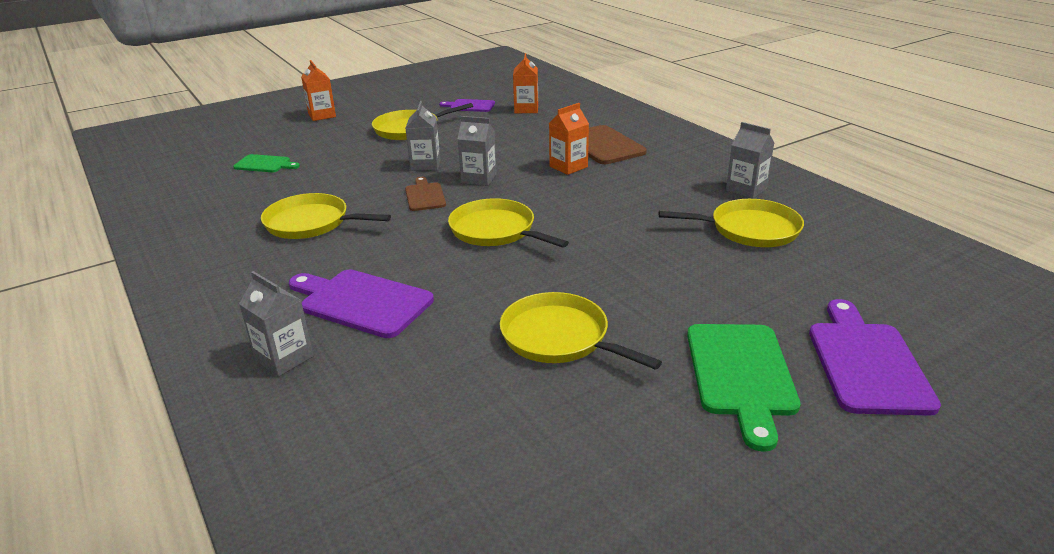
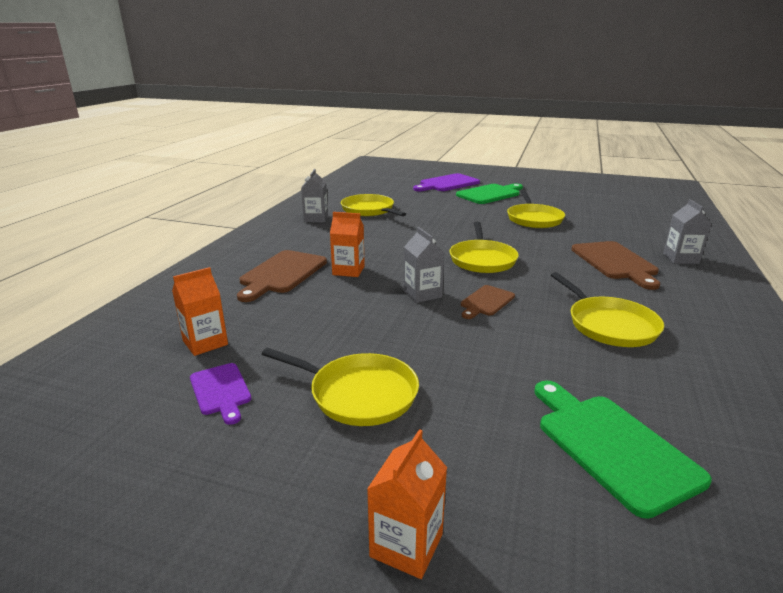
camera: 130 degrees left, 5 degrees down
(265, 164) = (611, 446): green cutting board -> green cutting board, size x1.72
(361, 302) = (615, 262): purple cutting board -> brown cutting board
(425, 165) = (436, 330): grey carton -> none

